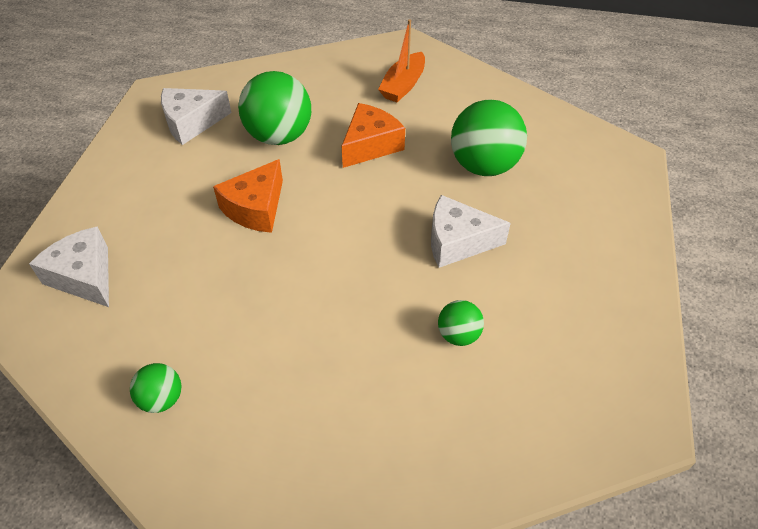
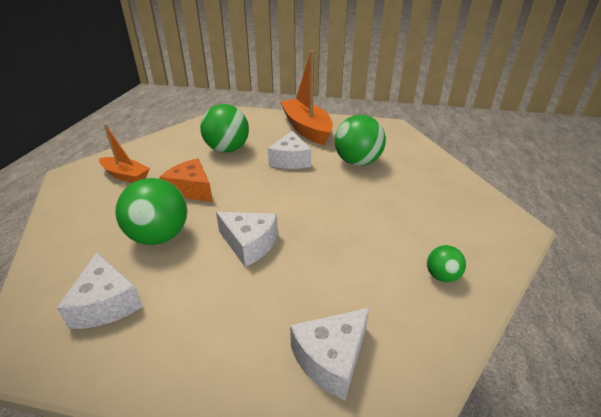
camera: 90 degrees left, 15 degrees down
(256, 208) = (249, 244): orange cheese -> white cheese
(458, 335) = (357, 162): green ball -> green ball, size x1.99
(584, 263) = (306, 129): none -> orange boat

